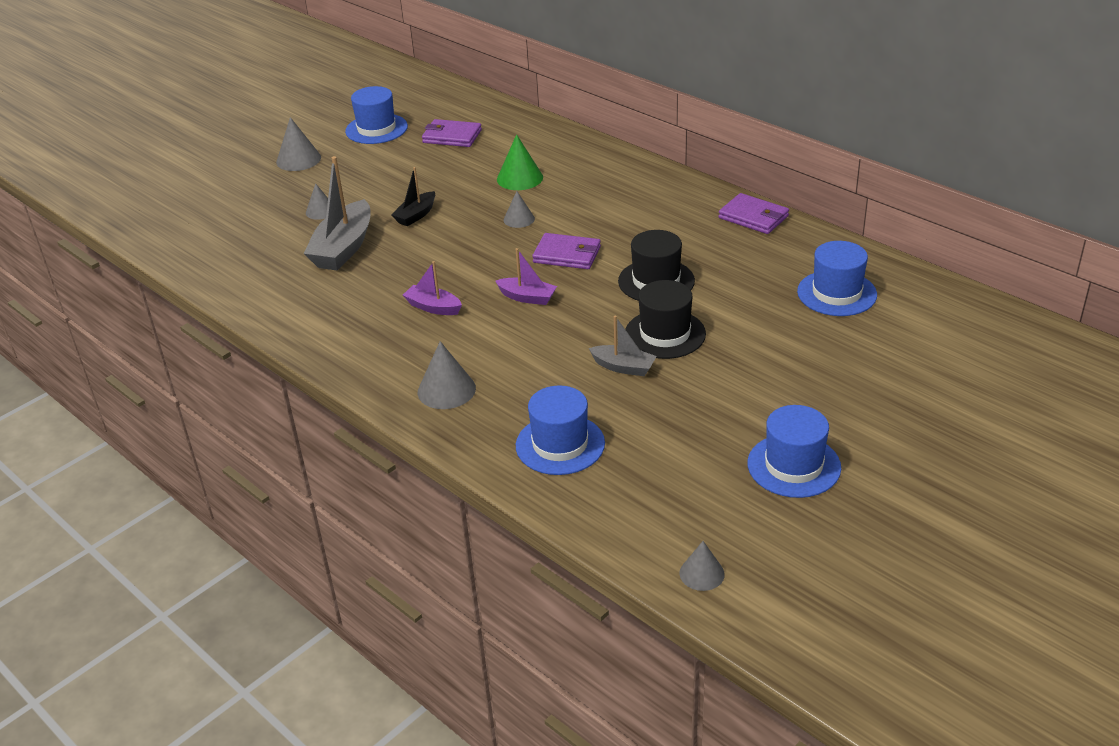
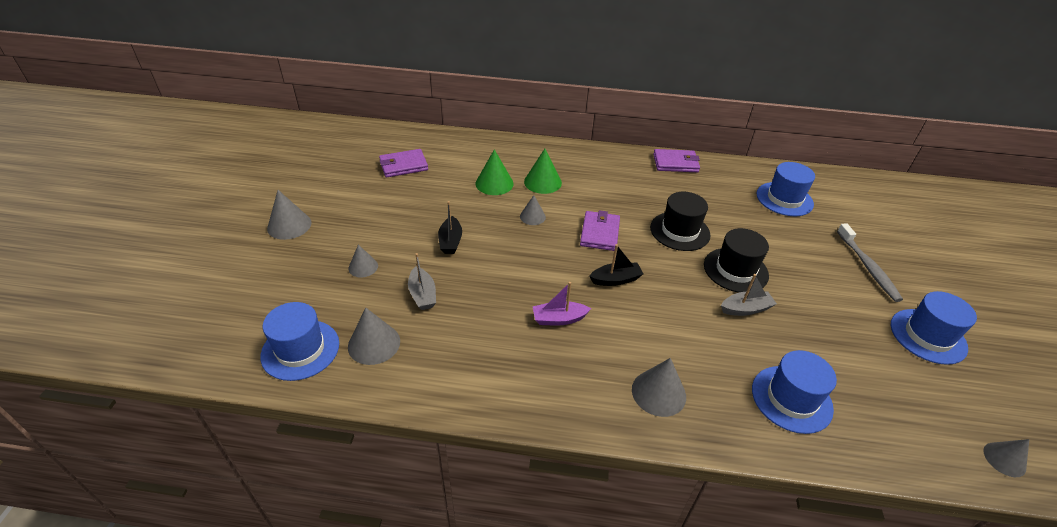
camera: 40 degrees left, 5 degrees up
(268, 269) = (374, 344): none -> grey cone
(343, 248) = (422, 295): grey boat -> grey boat, size x0.55
(376, 129) = (332, 177): blue hat -> blue hat (300, 349)
(527, 297) = (616, 279): purple boat -> black boat
(567, 255) = (600, 233): purple wallet -> purple wallet turned 60 degrees counterclockwise
(571, 191) = (542, 182): none -> green cone
(830, 387) = (868, 267): none -> grey toothbrush

